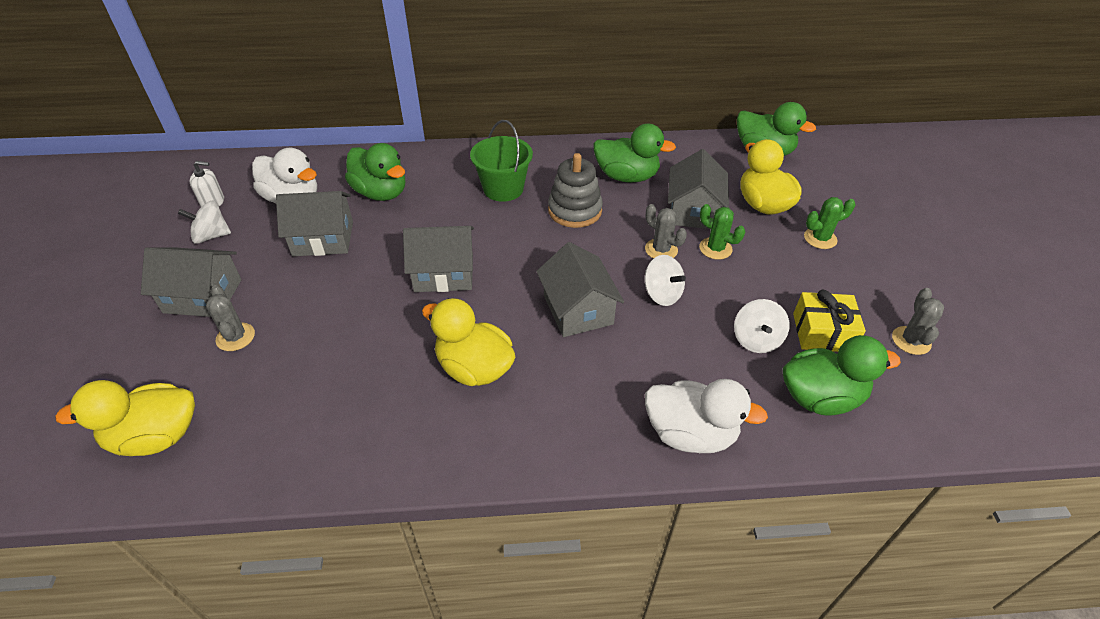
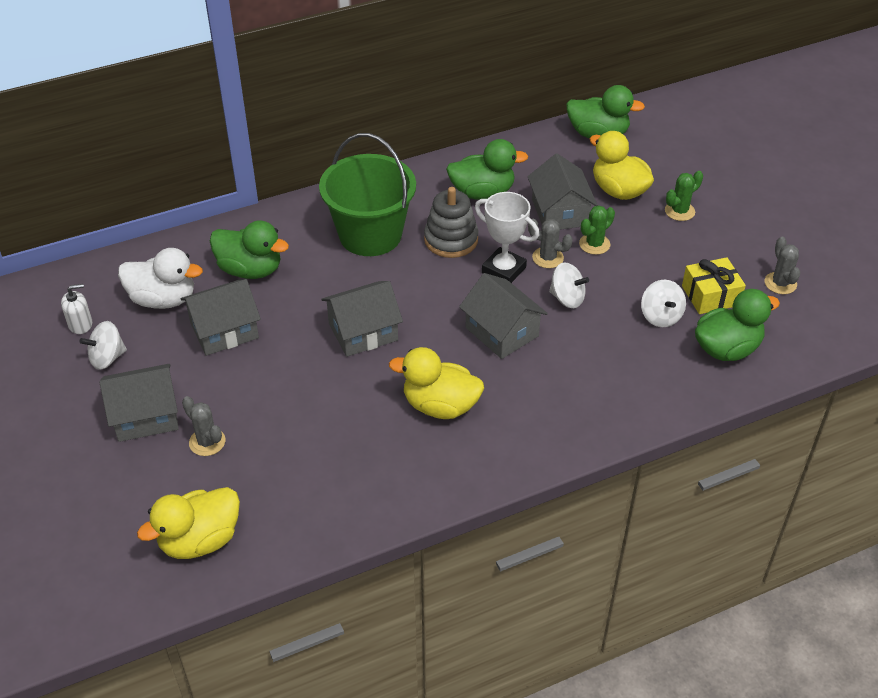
camera: 20 degrees left, 0 degrees up
(503, 189) = (370, 235): green bucket -> green bucket, size x1.51
(611, 250) = (503, 270): none -> white trophy
(690, 434) = (640, 405): white duck -> none
(715, 248) = (594, 244): green cactus -> green cactus turned 60 degrees counterclockwise

